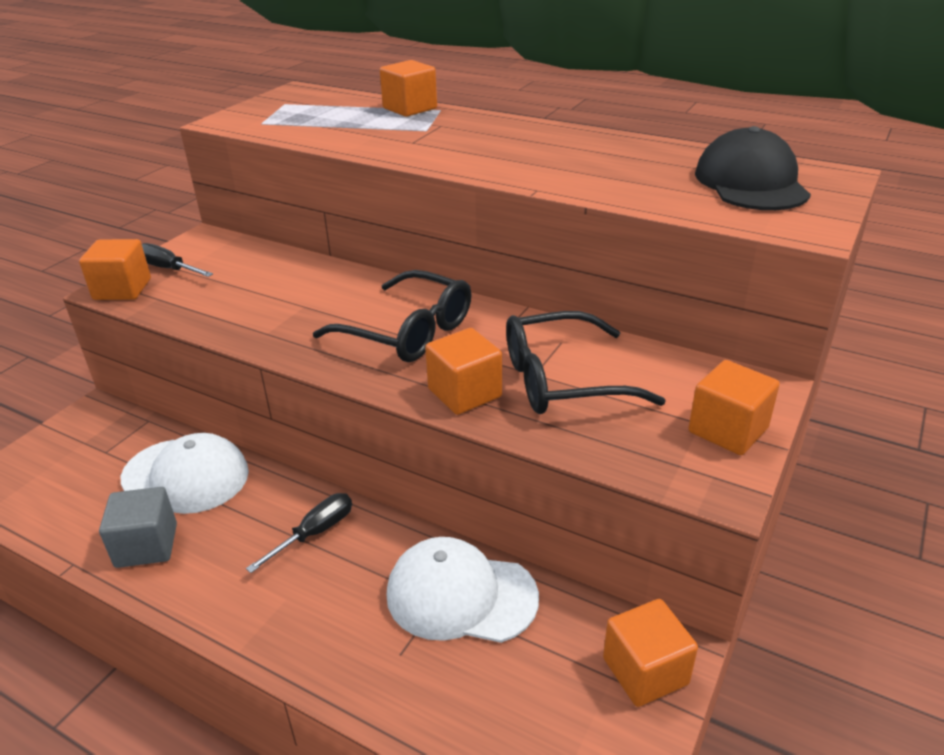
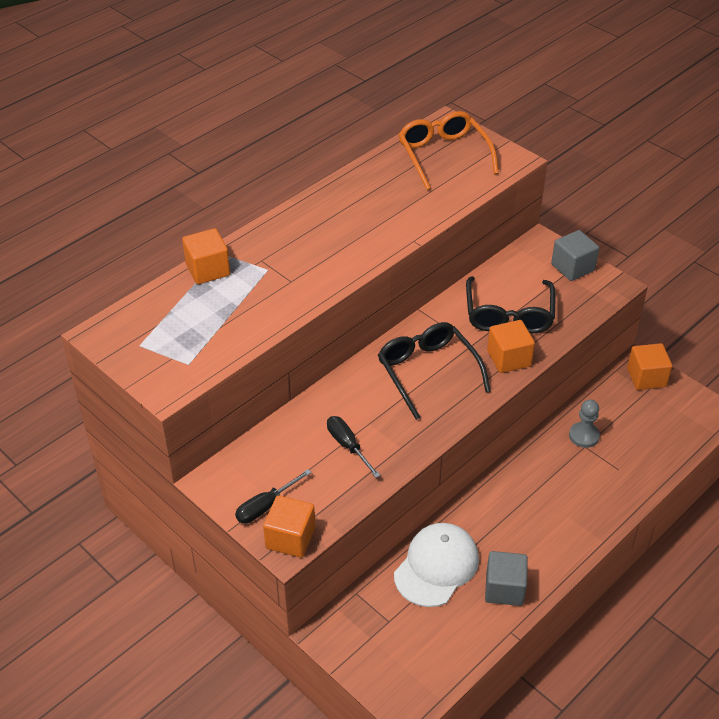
camera: 75 degrees left, 10 degrees up
(315, 533) = (516, 496): black screwdriver -> black screwdriver (347, 446)
(407, 331) = (428, 372): black glasses -> black glasses turned 75 degrees counterclockwise
(461, 595) = (584, 436): white cap -> grey pawn
(728, 430) = (572, 267): orange cube -> grey cube
(750, 183) = (444, 156): black cap -> orange glasses

